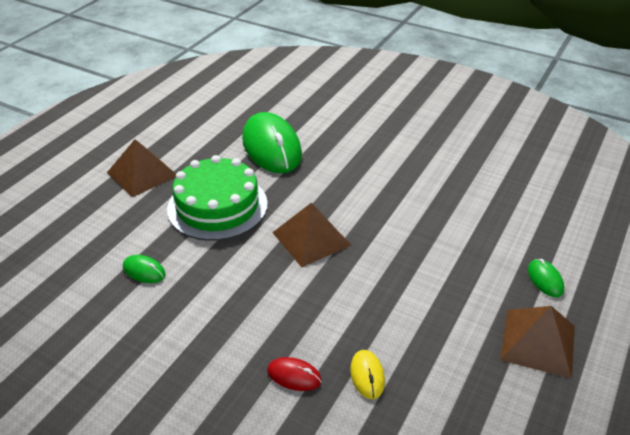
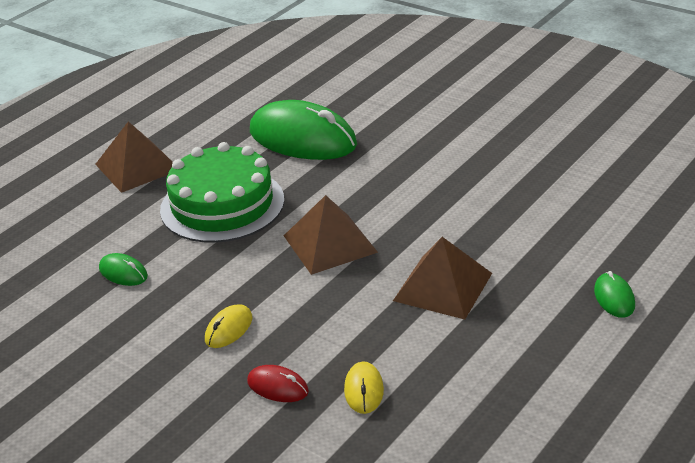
camera: 10 degrees right, 5 degrees down
(242, 321) = (229, 329): none -> yellow mouse
(271, 147) = (302, 138): green mouse -> green mouse turned 45 degrees counterclockwise
(538, 342) = (583, 365): brown pyramid -> brown pyramid (443, 286)

